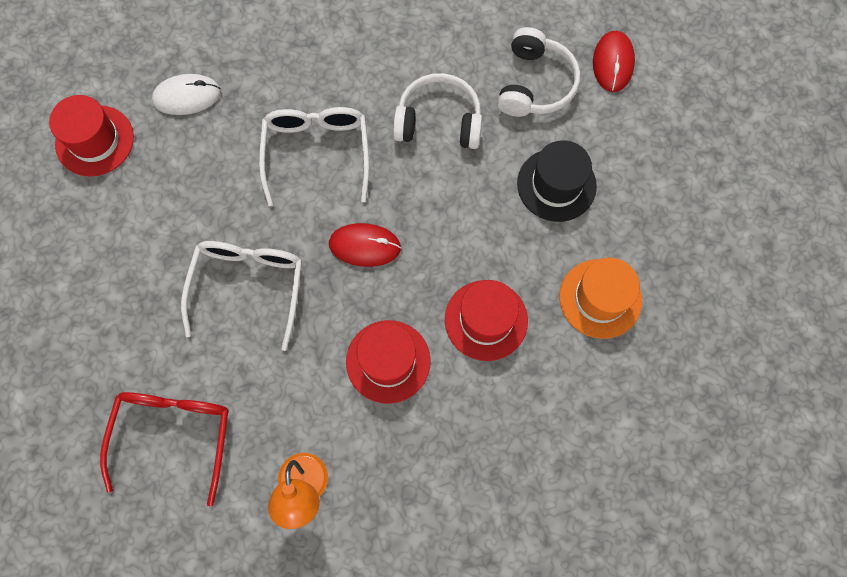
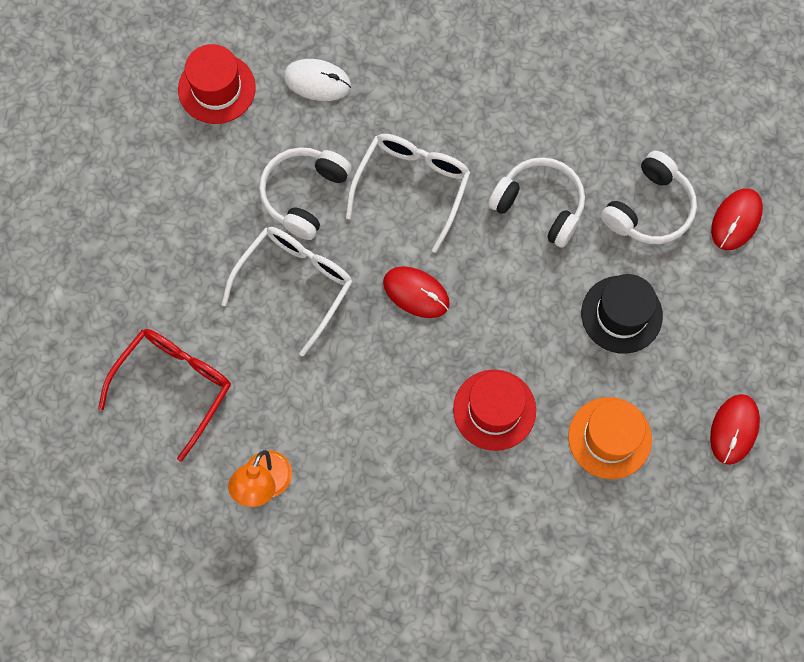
camera: 25 degrees right, 0 degrees up
(220, 202) = (304, 195): none -> white headphones
(388, 361) = (388, 407): red hat -> none
(703, 242) = (734, 429): none -> red mouse

